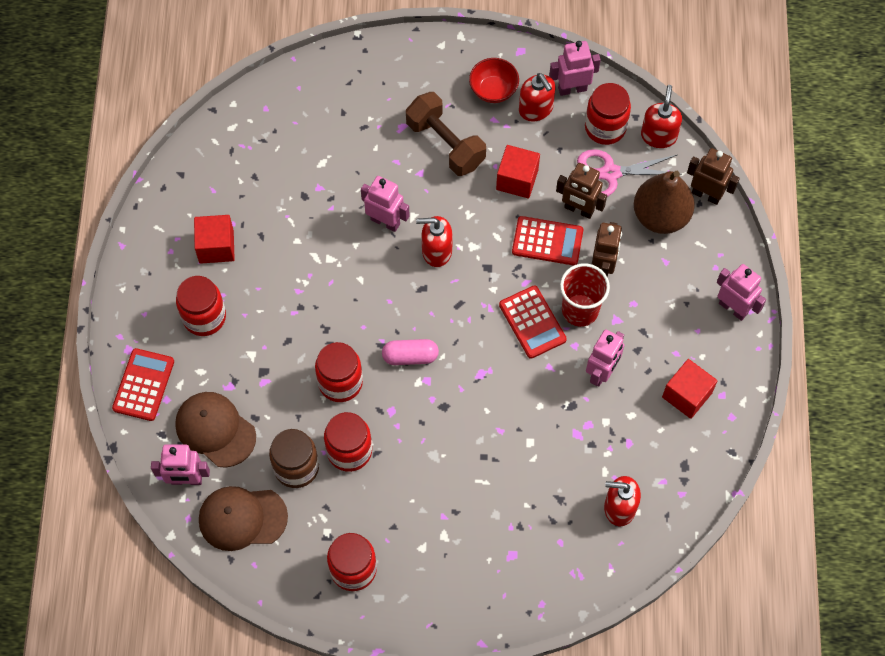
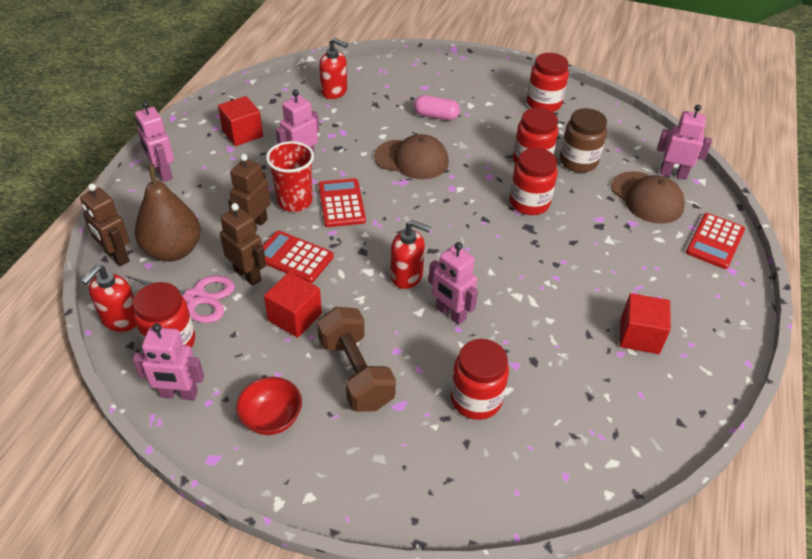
camera: 165 degrees left, 20 degrees down
(204, 317) = (654, 278): red jar -> red jar (476, 399)
(242, 518) = (627, 144): brown cap -> brown cap (412, 159)
(410, 356) = (461, 206): pink capsule -> pink capsule (436, 116)
(536, 109) = (234, 382): red soap dispenser -> none

